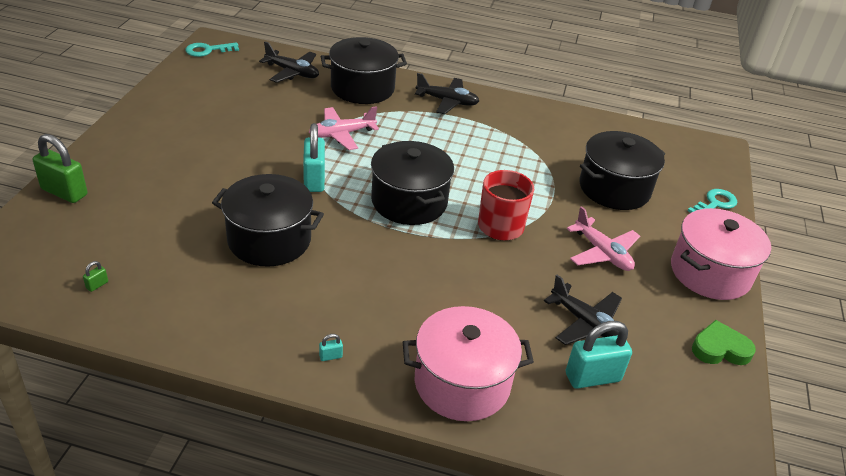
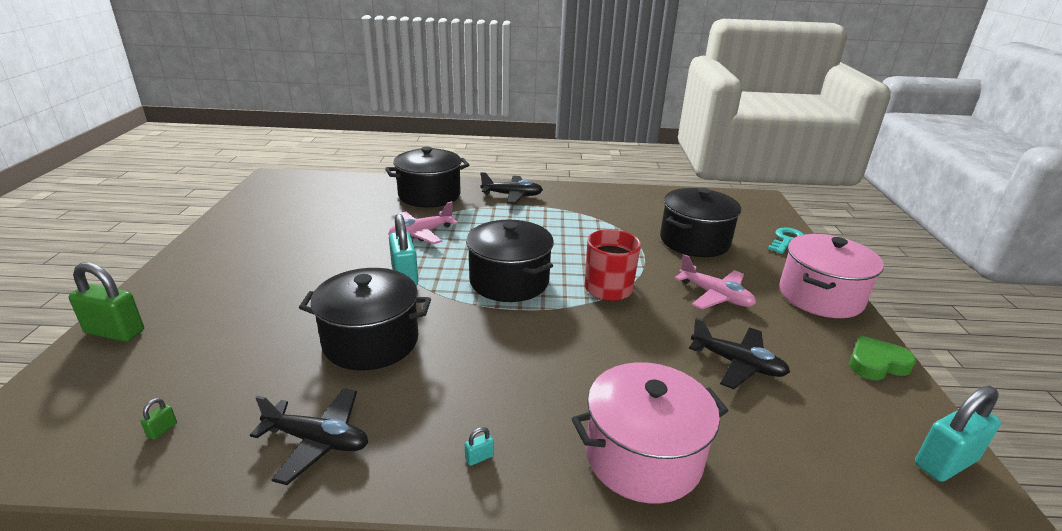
camera: 10 degrees left, 10 degrees down
(208, 50) = (268, 184): turquoise key -> none
(292, 72) = (357, 191): black plane -> black plane (317, 441)
(592, 377) = (776, 418): turquoise padlock -> turquoise padlock (945, 462)

